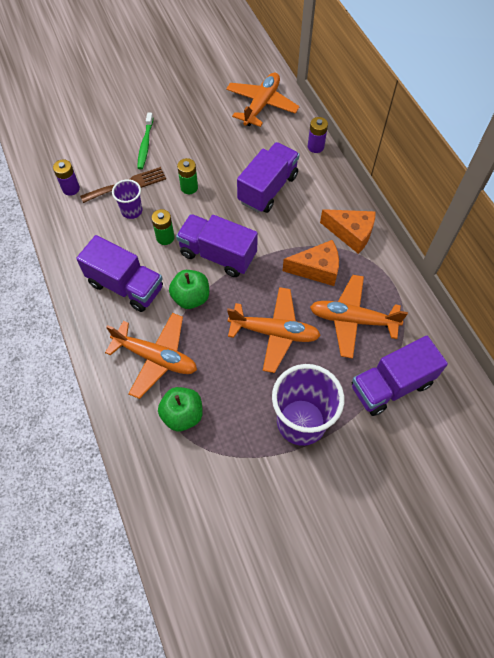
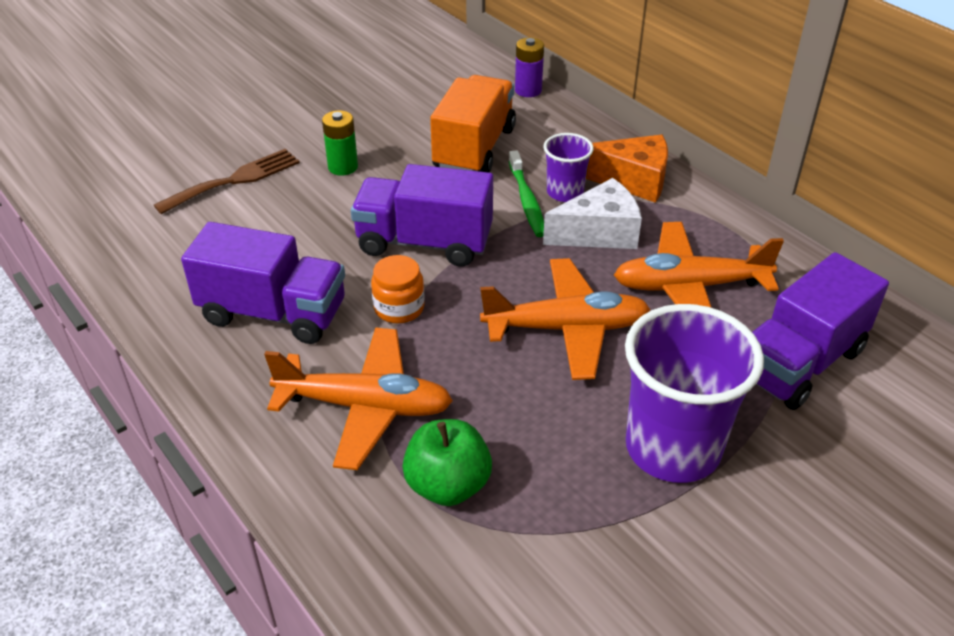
camera: 15 degrees left, 20 degrees down
(71, 188) = (133, 200): purple battery -> none
(132, 211) = (252, 211): purple cup -> purple cup (565, 192)
(145, 145) = (250, 127): green toothbrush -> green toothbrush (527, 200)
(165, 237) = (323, 236): green battery -> none
(191, 297) = (399, 308): green apple -> orange jar
(261, 105) = (423, 57): orange plane -> none
(267, 189) = (474, 148): purple truck -> orange truck
(317, 269) = (599, 233): orange cheese -> white cheese

